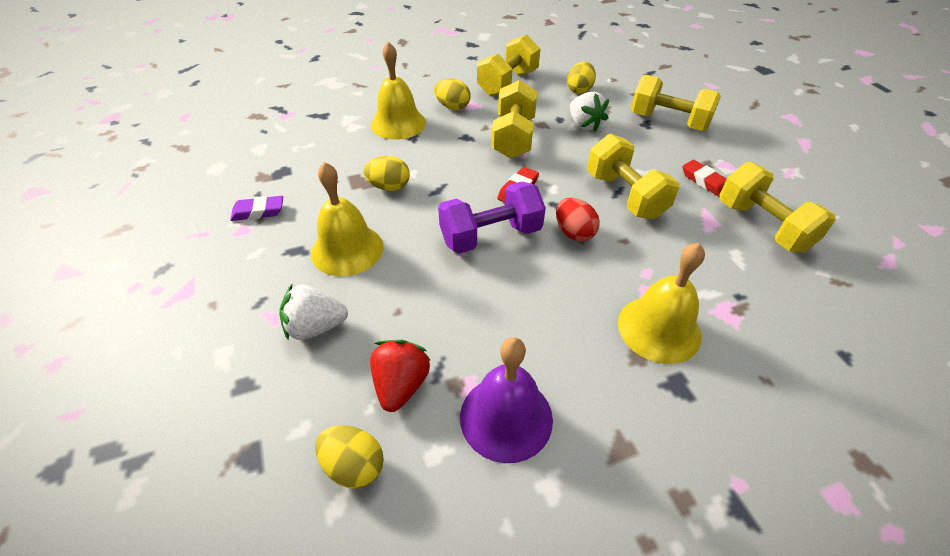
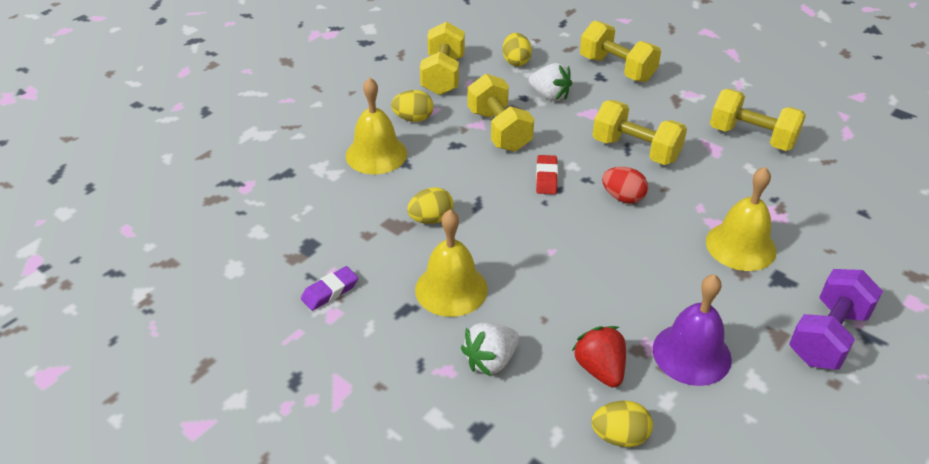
camera: 30 degrees left, 5 degrees down
(490, 236) = (560, 227): purple dumbbell -> purple dumbbell (827, 336)
(668, 122) = (617, 69): yellow dumbbell -> yellow dumbbell turned 45 degrees clockwise
(704, 181) = (685, 115): red eraser -> none

